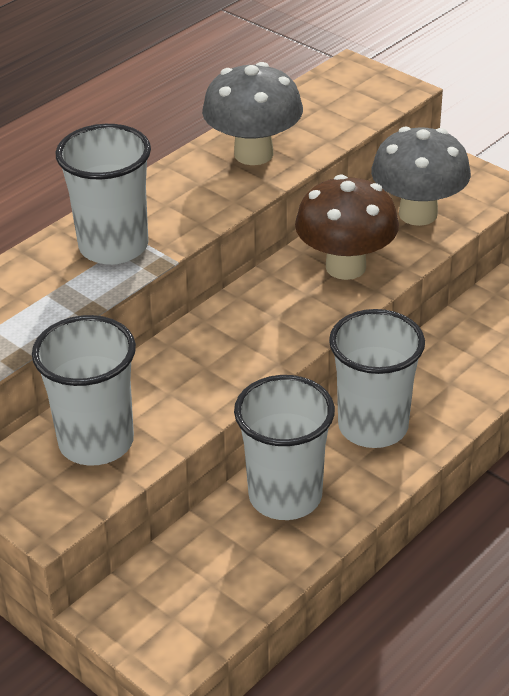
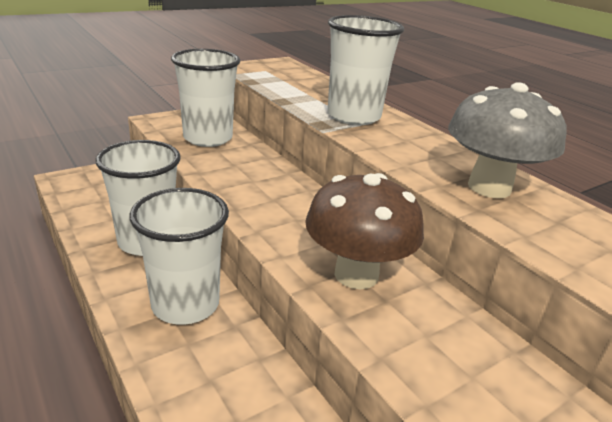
camera: 100 degrees right, 10 degrees down
(418, 214) = (455, 362): grey mushroom -> none

